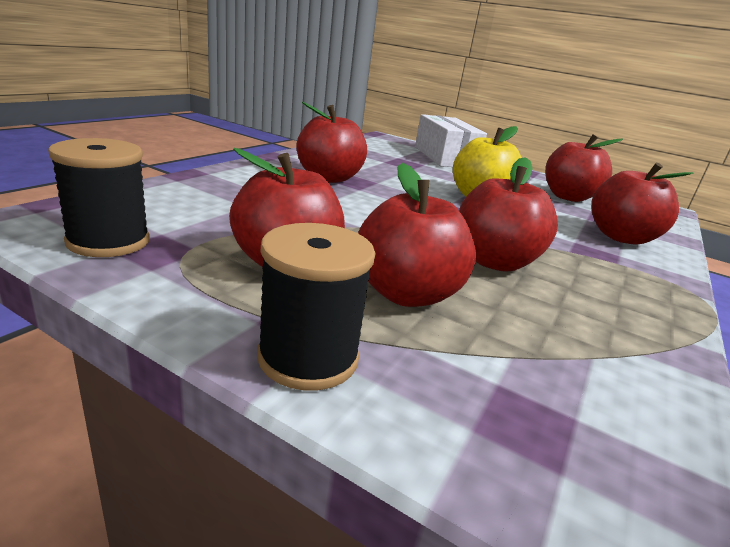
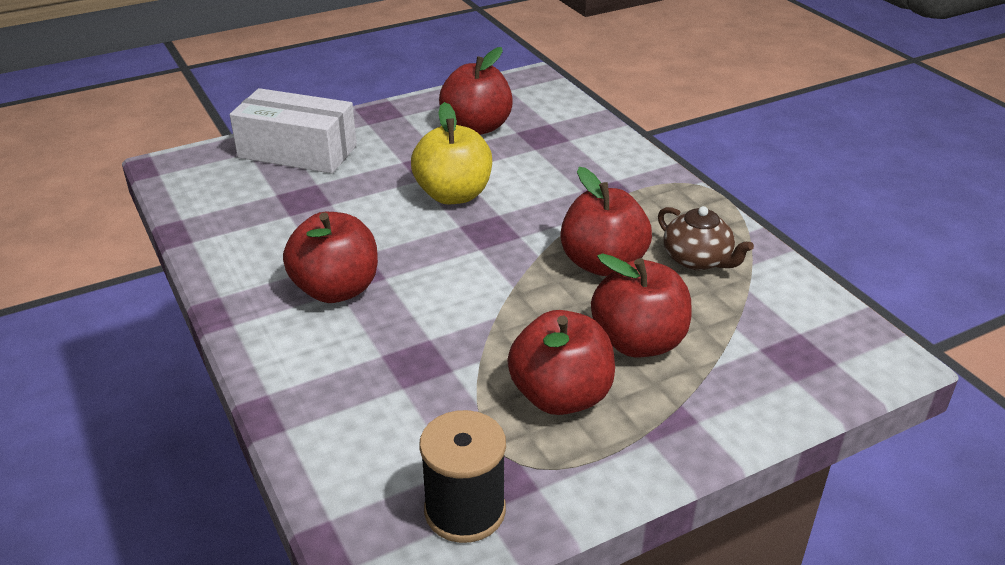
camera: 55 degrees left, 10 degrees up
(308, 357) = (706, 427): black spool -> none
(584, 312) = (697, 259): none -> brown teapot
(621, 237) = (585, 155): red apple -> none

